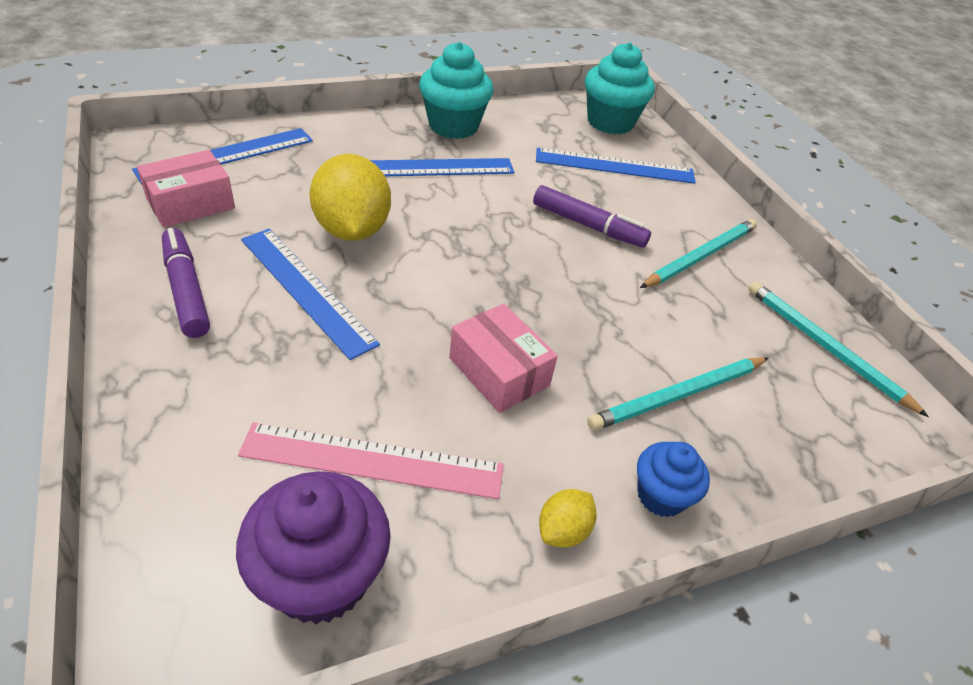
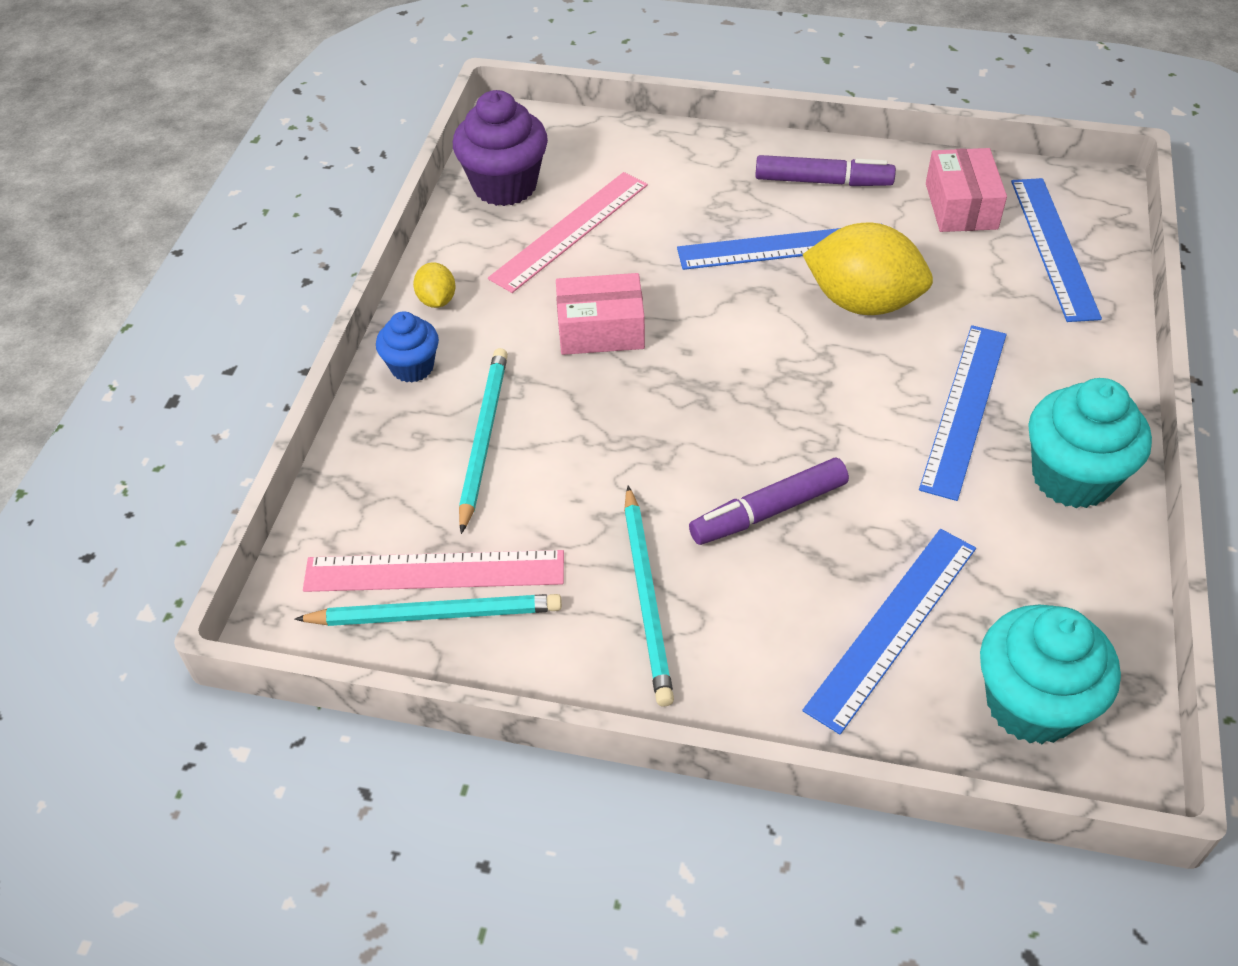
camera: 130 degrees right, 5 degrees up
(803, 364) = (434, 571): none -> pink ruler

